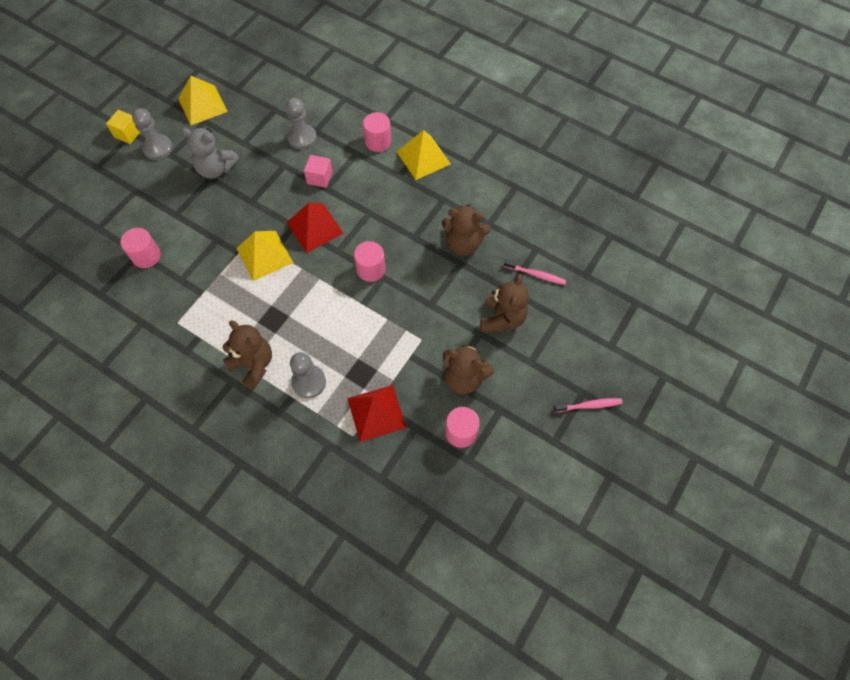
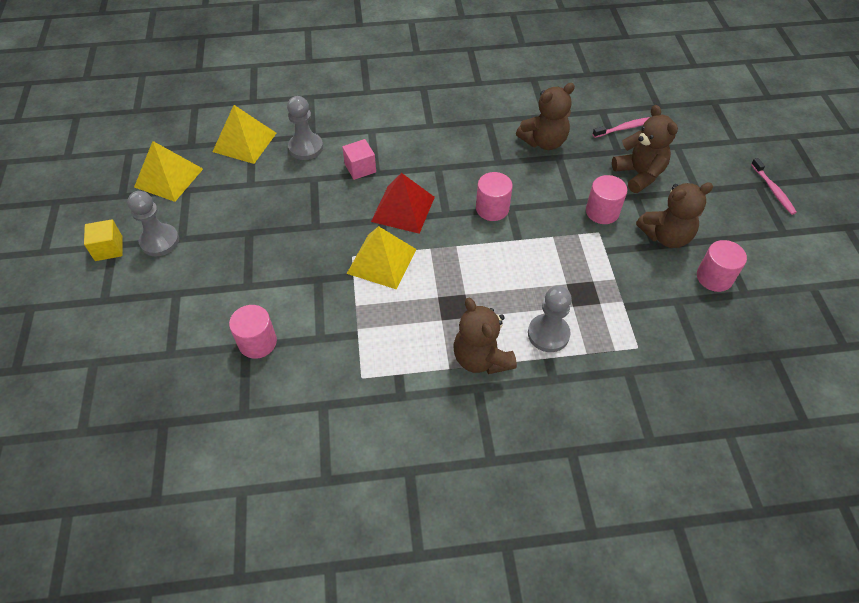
camera: 40 degrees left, 10 degrees down
(216, 169) = (246, 221): grey teddy bear -> none
(253, 365) = (481, 358): brown teddy bear -> brown teddy bear turned 120 degrees counterclockwise
(376, 412) = (633, 314): red pyramid -> none
(378, 141) = (381, 111): pink cylinder -> pink cylinder (602, 212)
(423, 157) = (434, 101): yellow pyramid -> yellow pyramid (245, 142)
(589, 405) = (773, 190): pink toothbrush -> pink toothbrush turned 120 degrees clockwise

